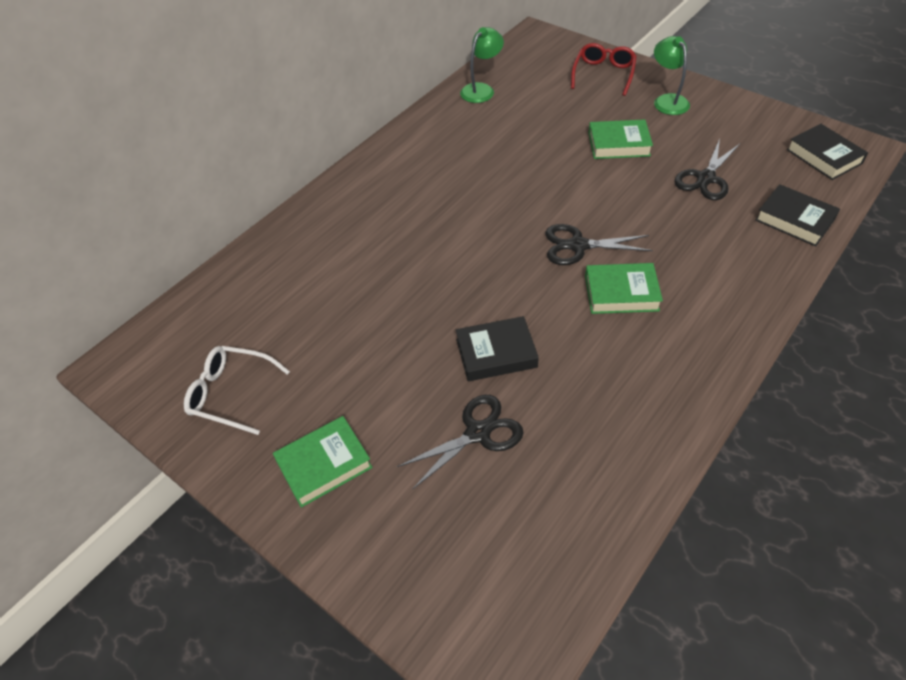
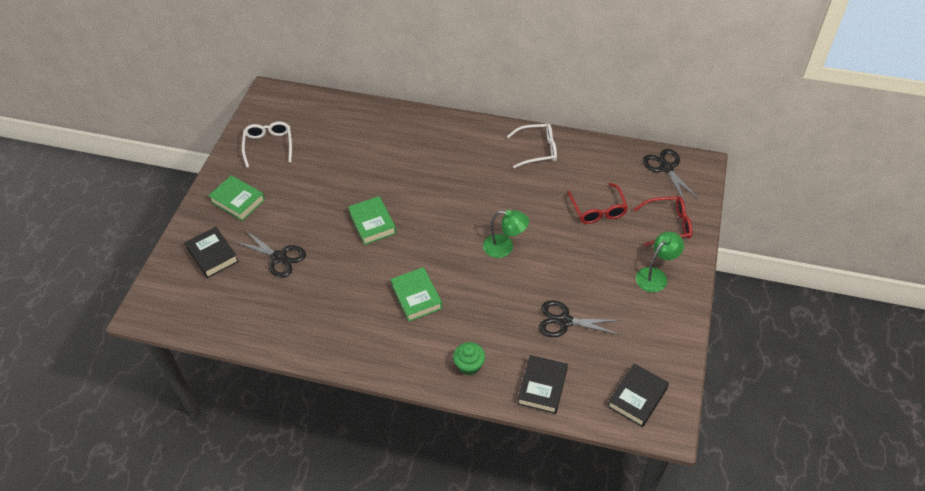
camera: 65 degrees right, 0 degrees up
(439, 129) = (538, 150): none -> white glasses
(481, 89) = (600, 157): green lamp -> green lamp (504, 247)
(496, 353) = (339, 248): black book -> black book (212, 255)
(557, 112) = (598, 210): none -> red glasses
(578, 246) = (451, 262): black scissors -> black scissors (666, 168)
(618, 144) = (578, 257): green book -> green book (372, 223)
(748, 272) = (469, 365): none -> green cupcake

